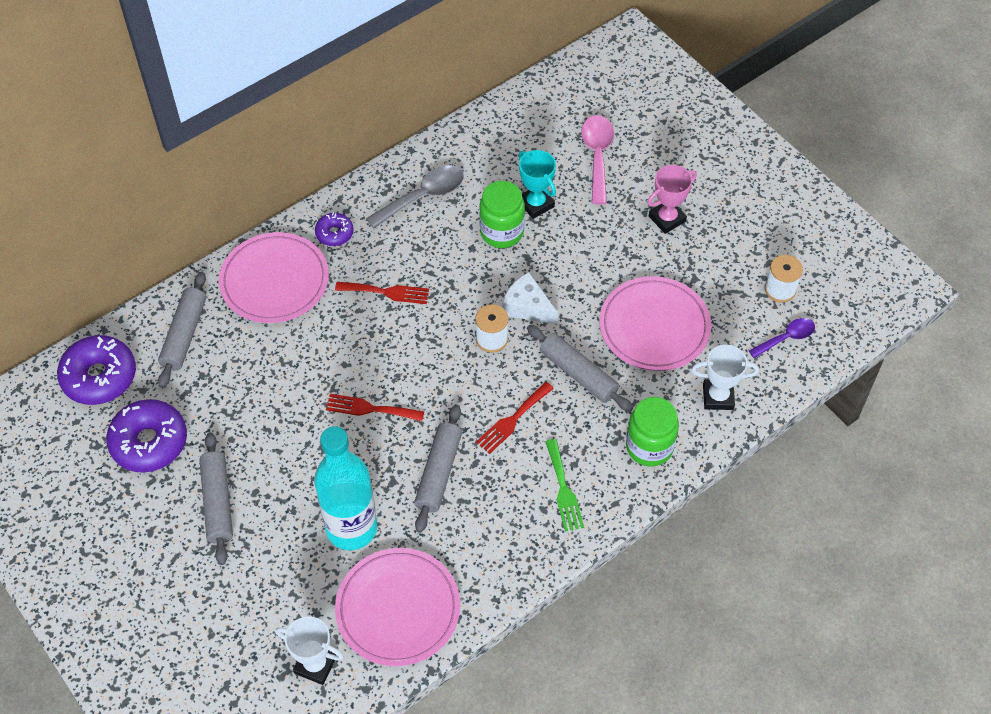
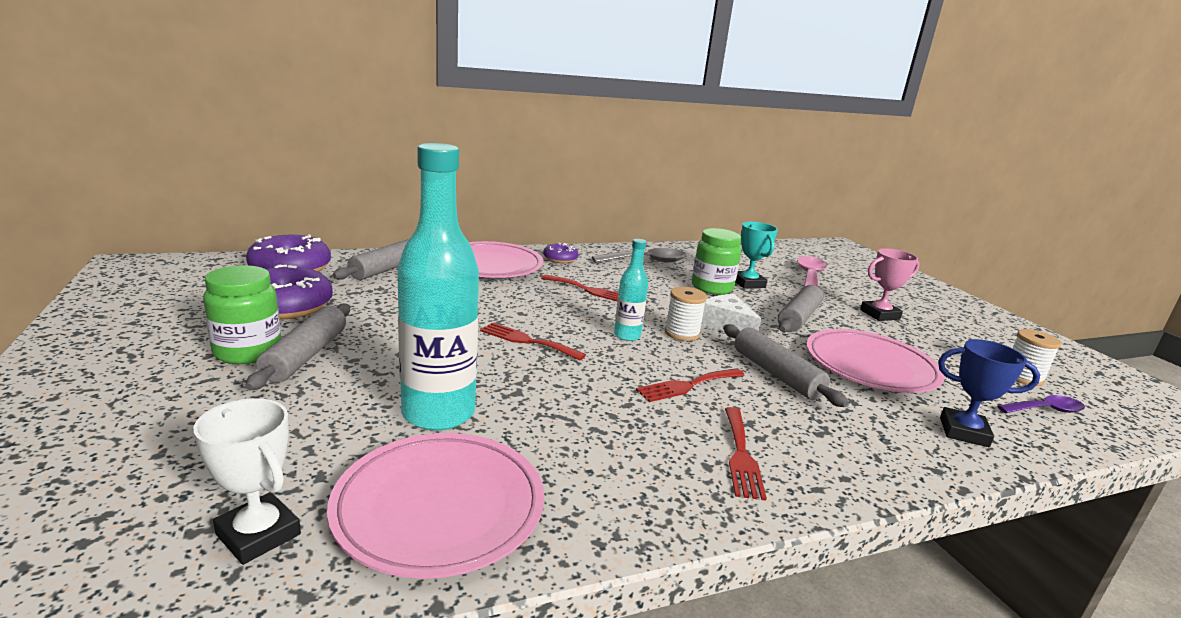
camera: 15 degrees right, 35 degrees down
(439, 472) = (578, 400): grey rolling pin -> grey rolling pin (798, 318)
(447, 364) = (627, 336): none -> turquoise bottle
(563, 489) = (741, 455): green fork -> red fork
(649, 447) = (870, 449): green jar -> green jar (248, 352)
(718, 397) = (963, 432): white trophy -> blue trophy

